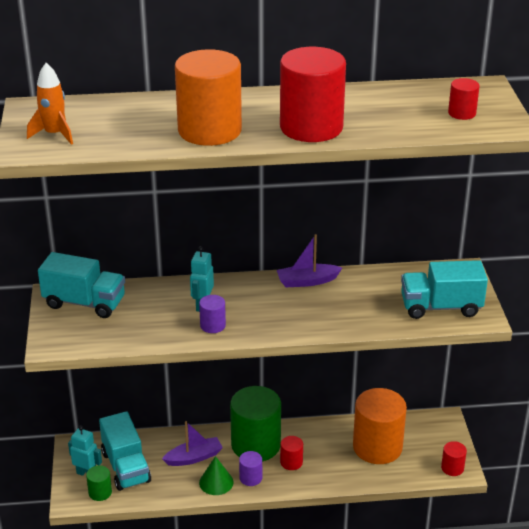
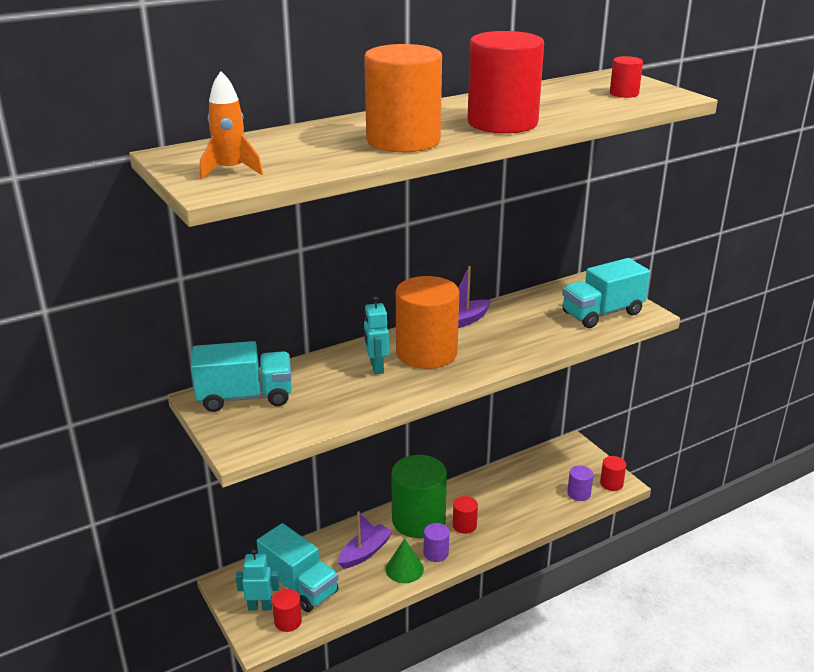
camera: 25 degrees left, 5 degrees down
(100, 492) = (288, 621): green cylinder -> red cylinder
(212, 325) = (403, 383): purple cylinder -> purple cylinder (578, 493)
(377, 447) = (533, 486): orange cylinder -> orange cylinder (426, 353)

